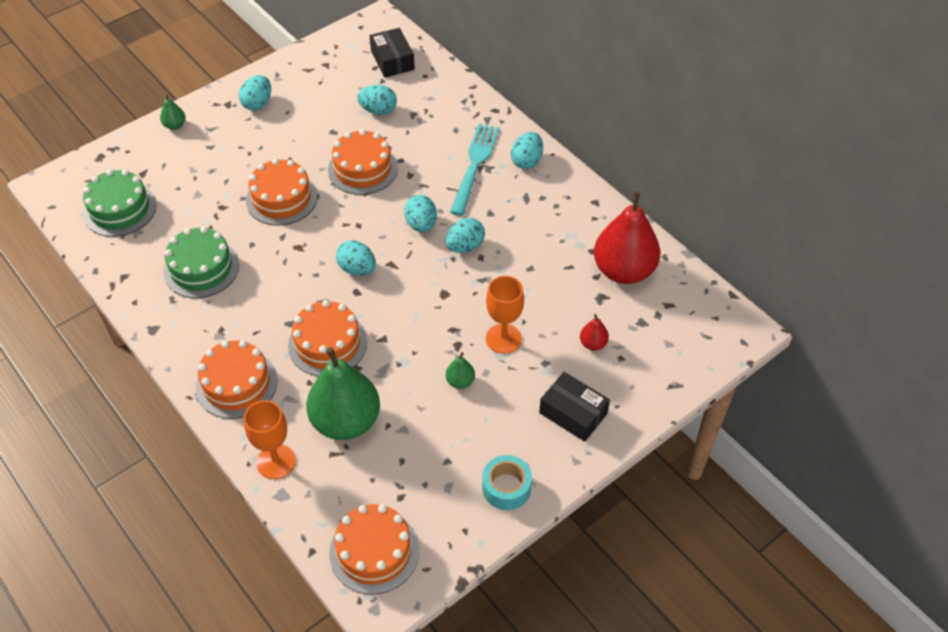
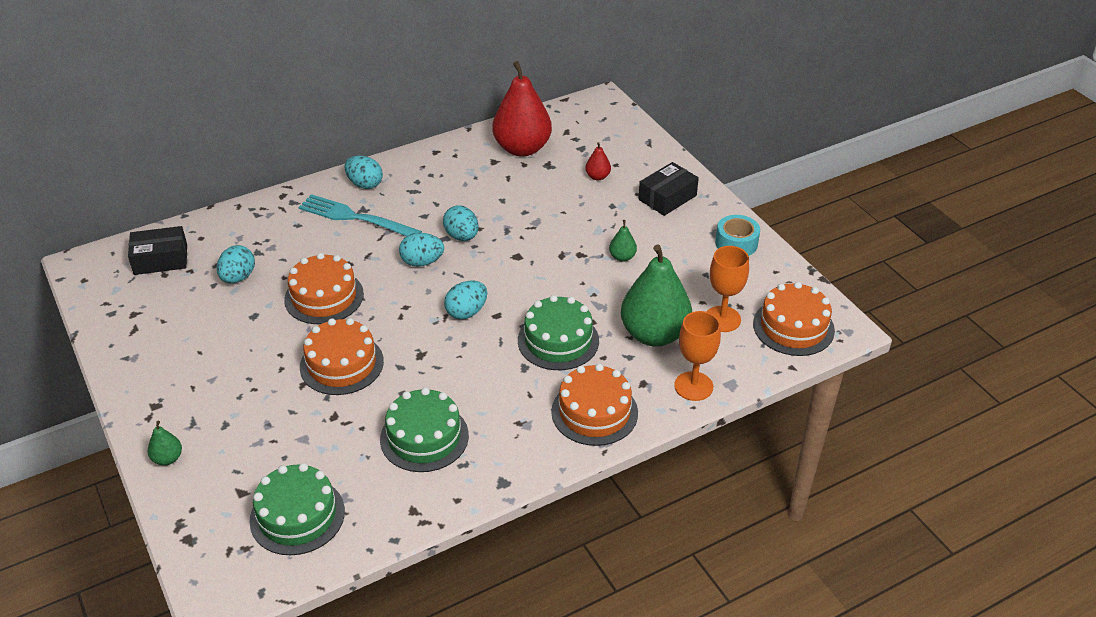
camera: 80 degrees left, 10 degrees down
(257, 103) = (170, 377): turquoise egg -> none
(327, 343) = (558, 340): orange cake -> green cake
(503, 339) = (580, 226): orange goblet -> orange goblet (722, 319)

